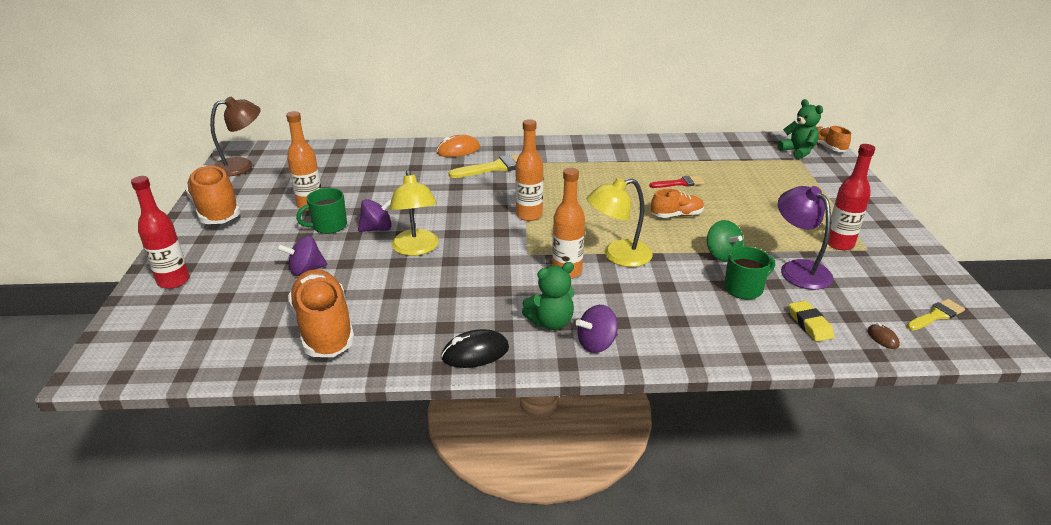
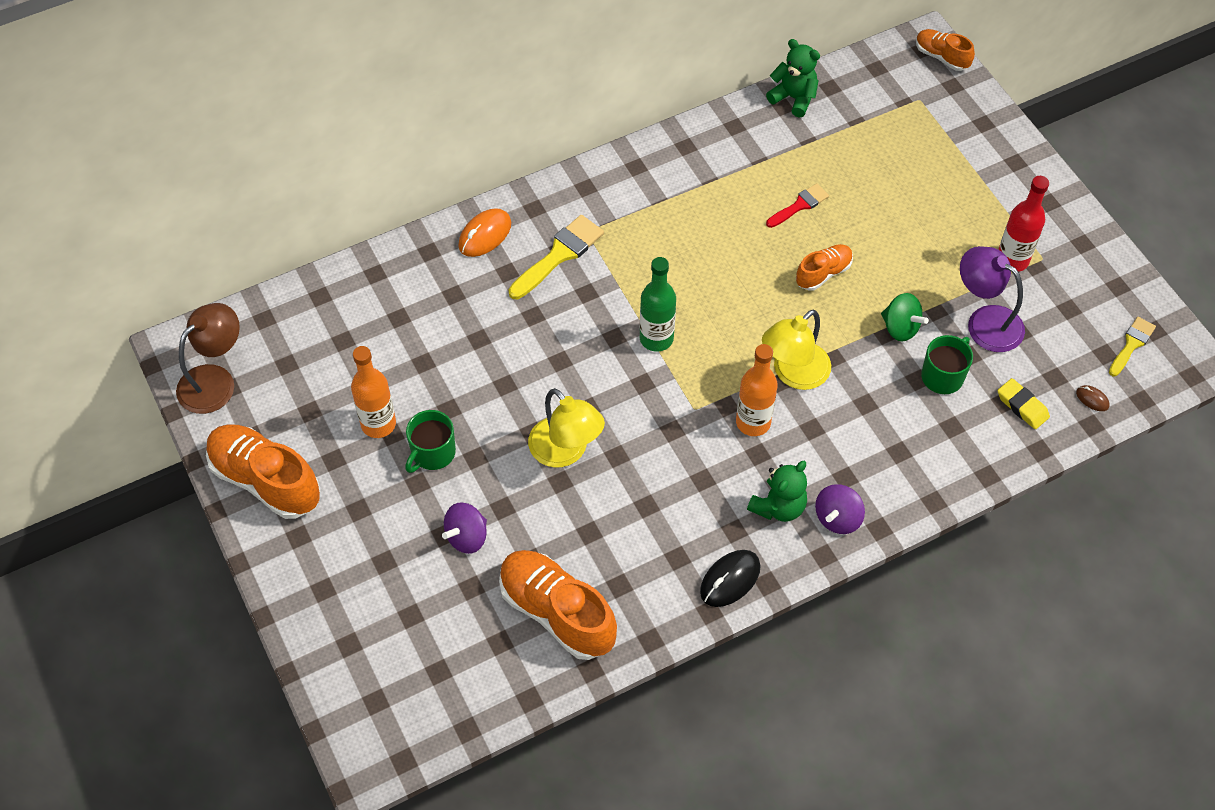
camera: 25 degrees left, 25 degrees up
(173, 281) = (330, 616): red bottle -> none
(377, 229) = (495, 435): purple spinning top -> none
(529, 215) = (656, 338): orange bottle -> green bottle
(798, 151) = (911, 81): green teddy bear -> green teddy bear (793, 98)

